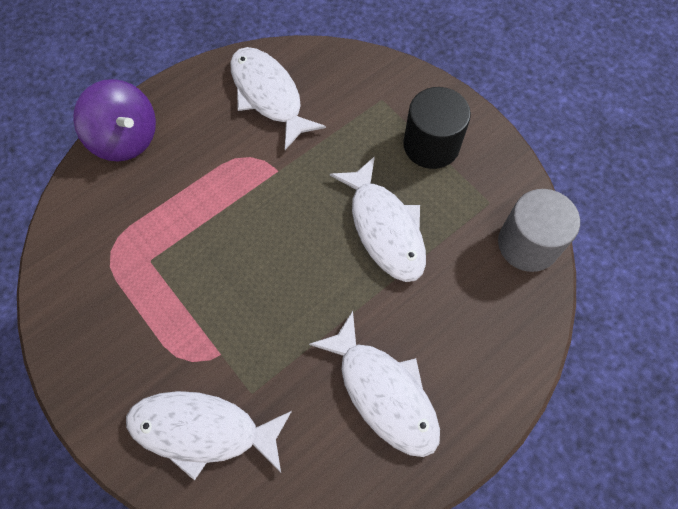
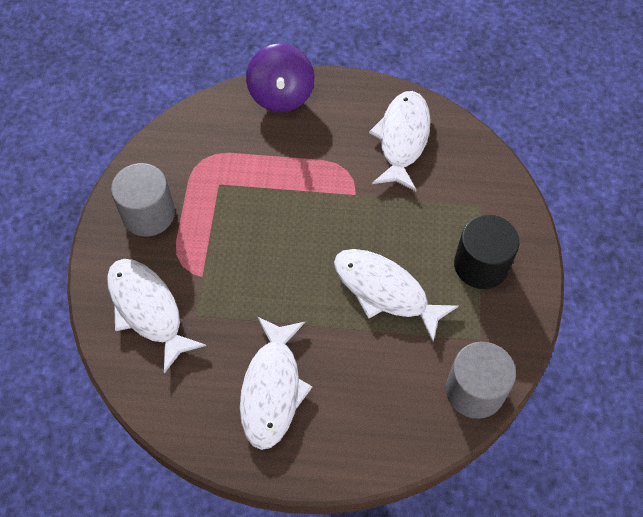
camera: 45 degrees right, 5 degrees down
(110, 344) = (148, 214): none -> grey cylinder
(384, 228) = (385, 291): white fish -> white fish turned 105 degrees clockwise

